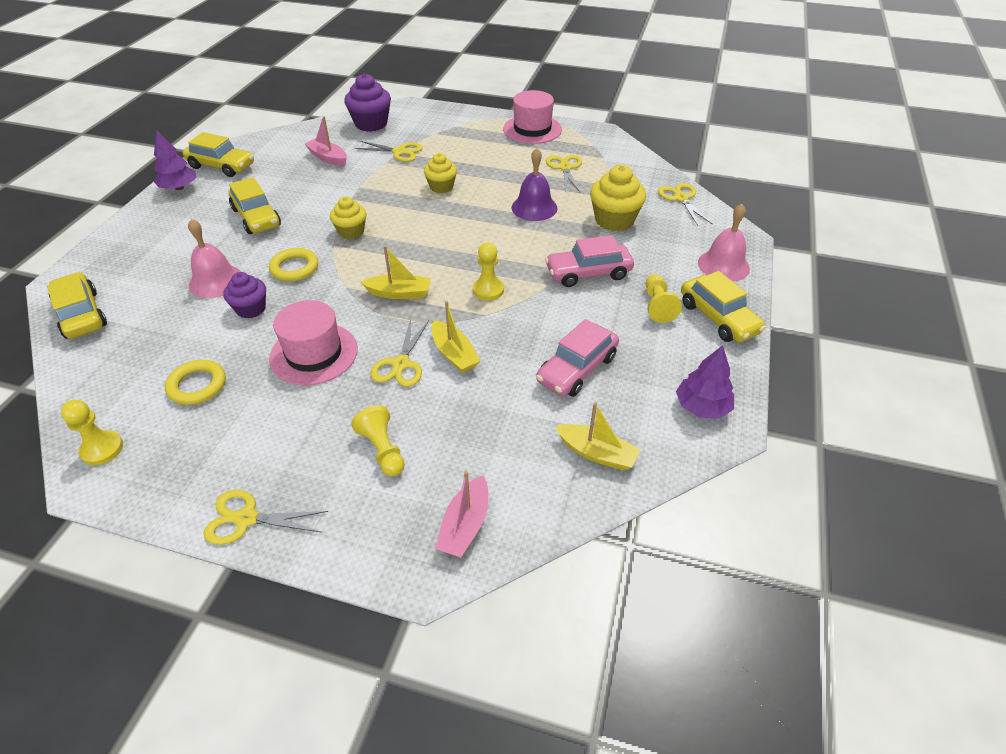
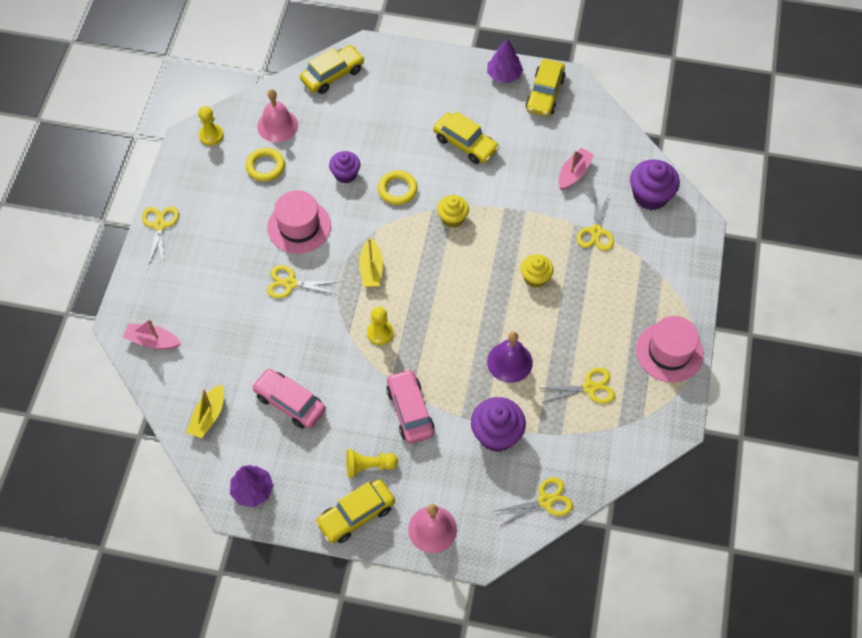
camera: 85 degrees right, 15 degrees up
(216, 281) = (377, 142): pink bell -> pink bell (277, 125)
(256, 217) = (465, 144): yellow car -> yellow car turned 105 degrees counterclockwise
(382, 449) = (211, 286): yellow pawn -> none
(454, 354) = (302, 317): yellow boat -> none
(614, 220) = (496, 434): yellow cupcake -> purple cupcake

